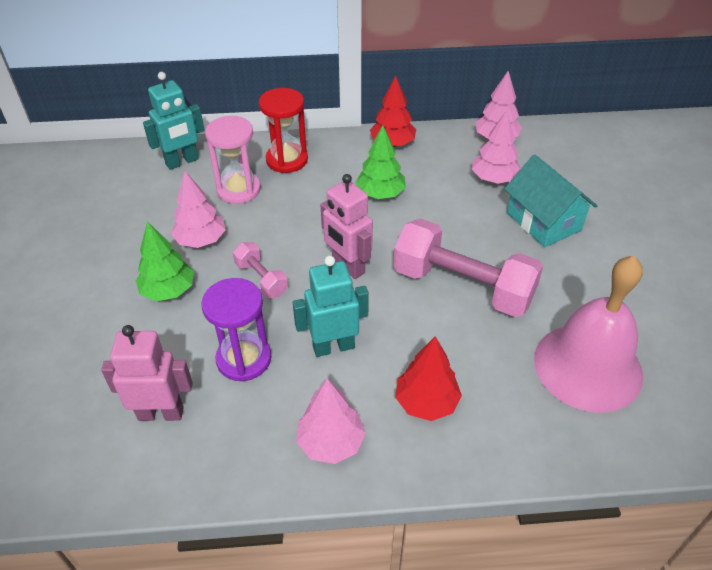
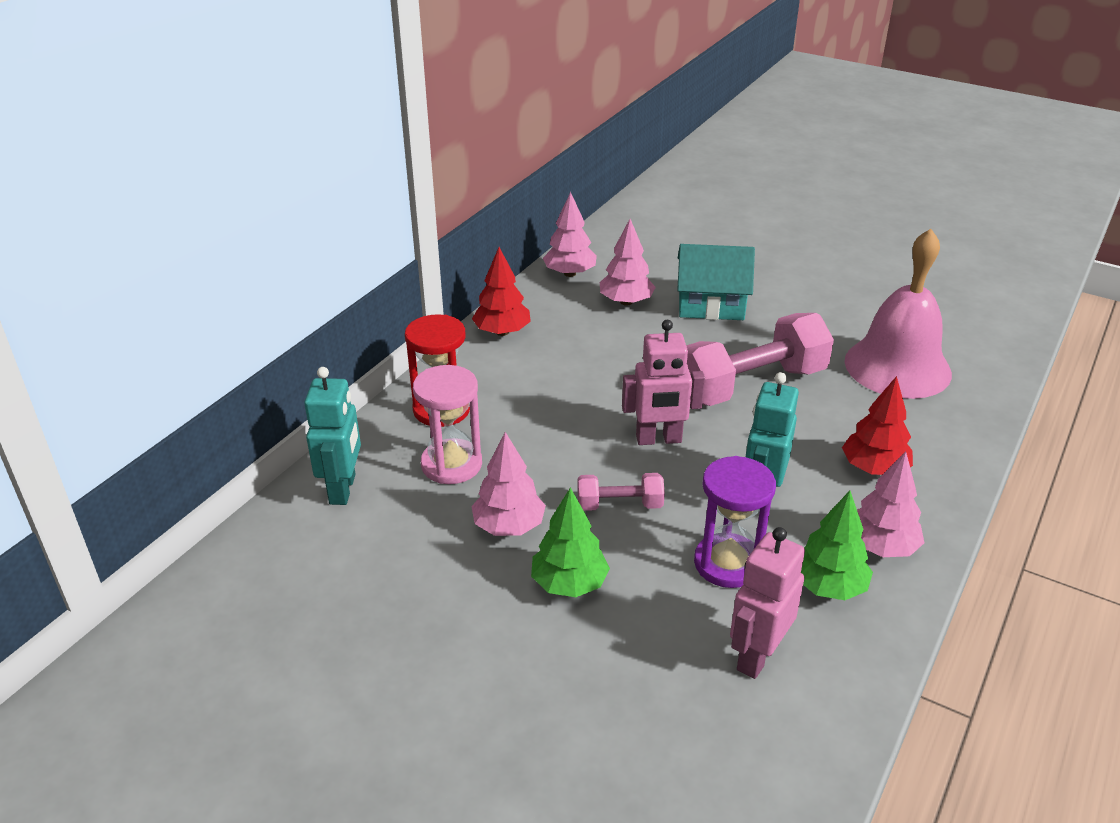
camera: 55 degrees left, 10 degrees down
(380, 194) = (572, 373): green tree -> green tree (828, 586)

